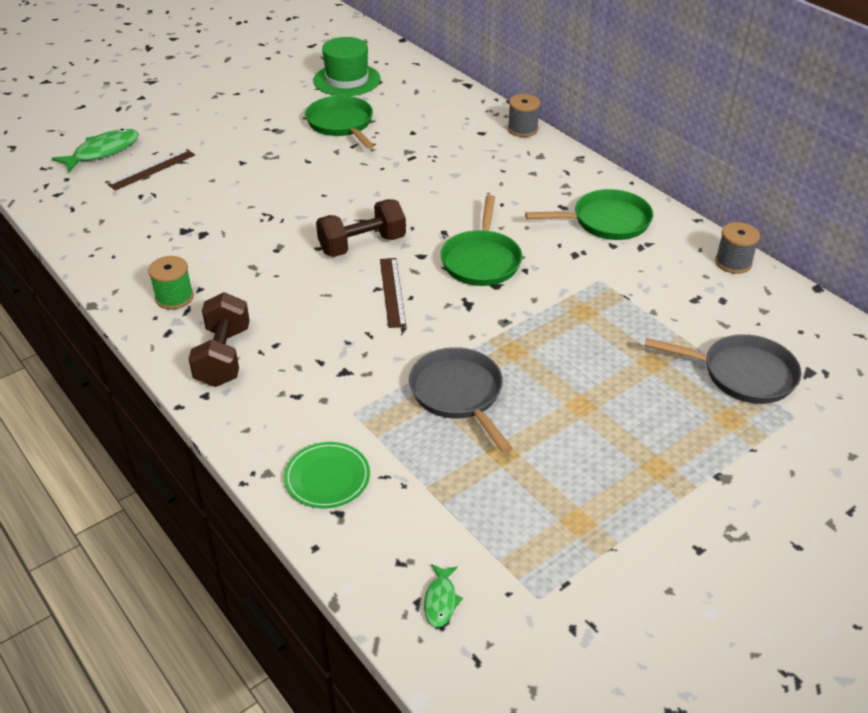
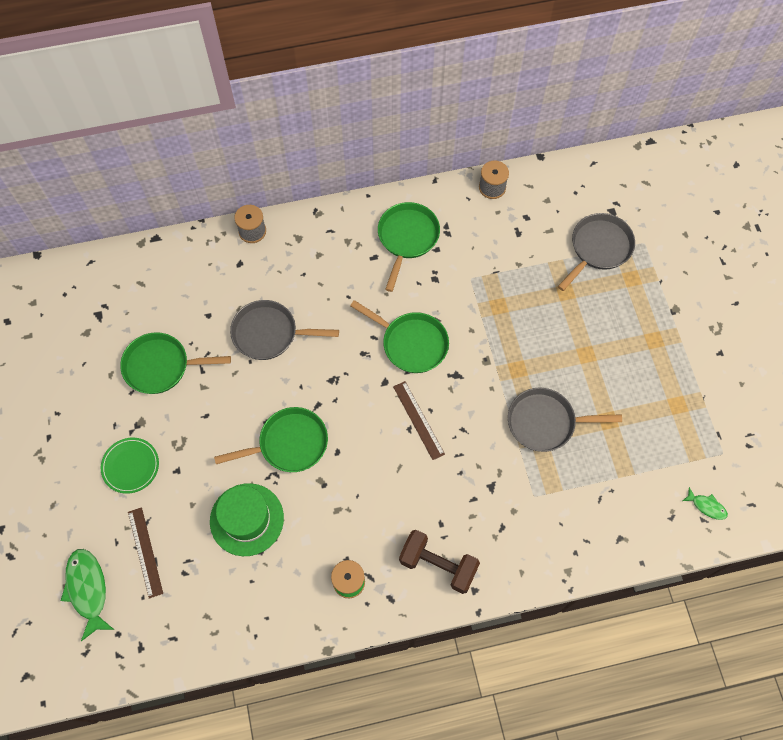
camera: 65 degrees left, 25 degrees up
(308, 215) = (289, 444): none -> green pan
(327, 477) = (587, 534): green plate -> green plate (130, 466)
(347, 80) = (84, 332): green hat -> green hat (247, 519)
(362, 245) = (350, 418): brown dumbbell -> none
(392, 292) = (418, 420): brown ruler -> brown ruler turned 45 degrees clockwise
(420, 170) = (269, 333): none -> grey pan

